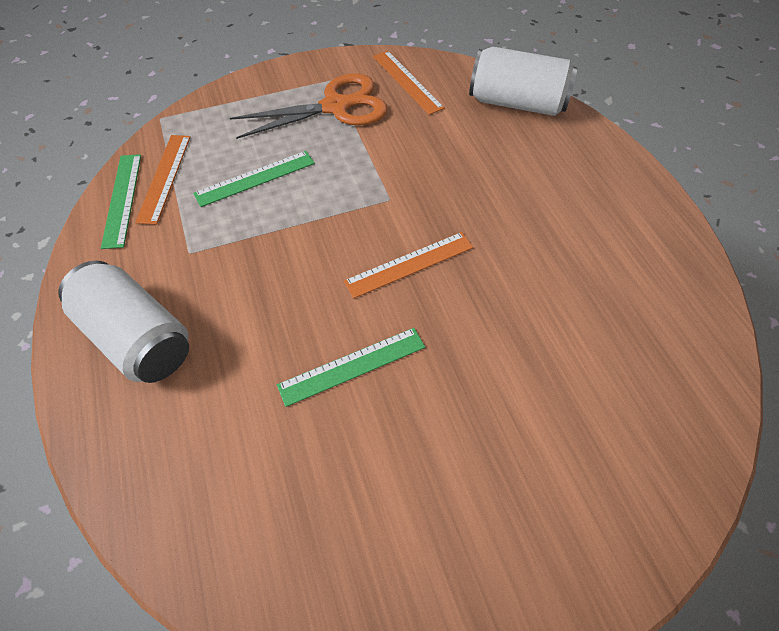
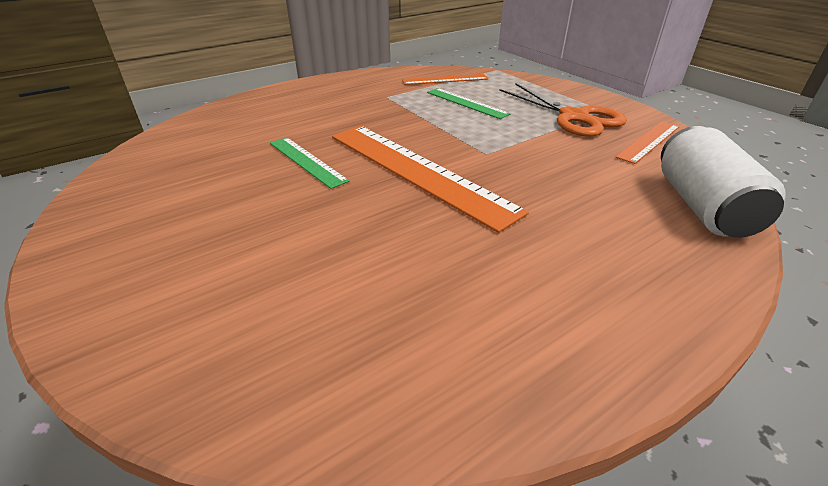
camera: 75 degrees right, 20 degrees down
(122, 199) = (418, 73): green ruler -> none
(137, 338) = (316, 96): white can -> none
(409, 264) = (417, 171): orange ruler -> orange ruler, size x1.93

